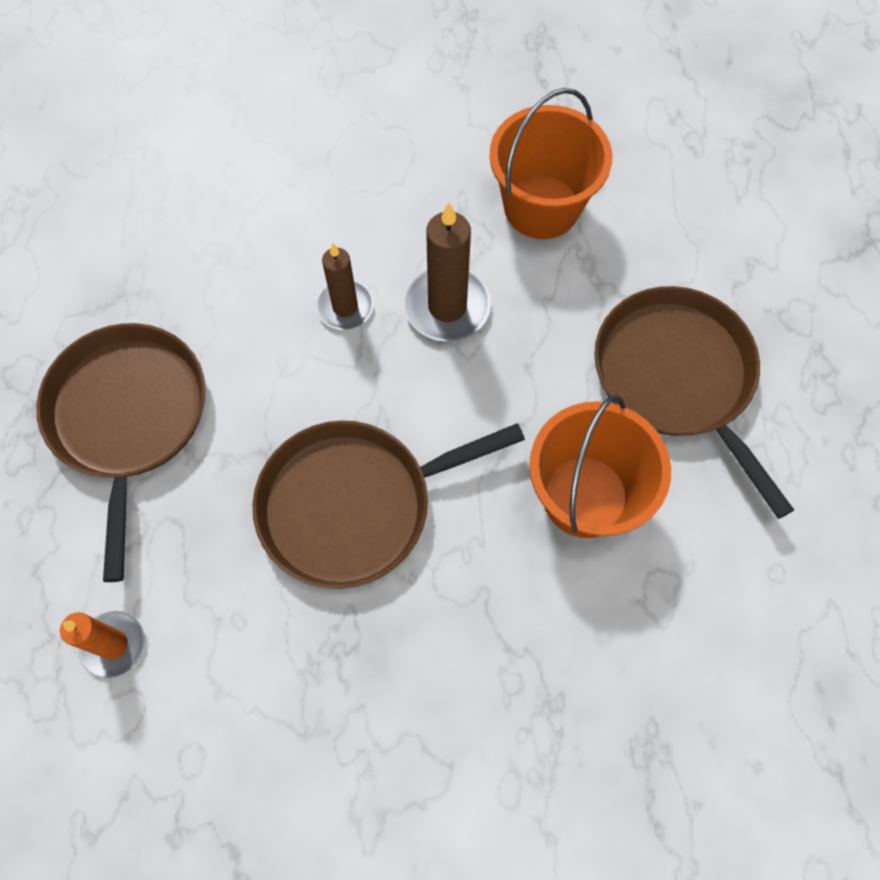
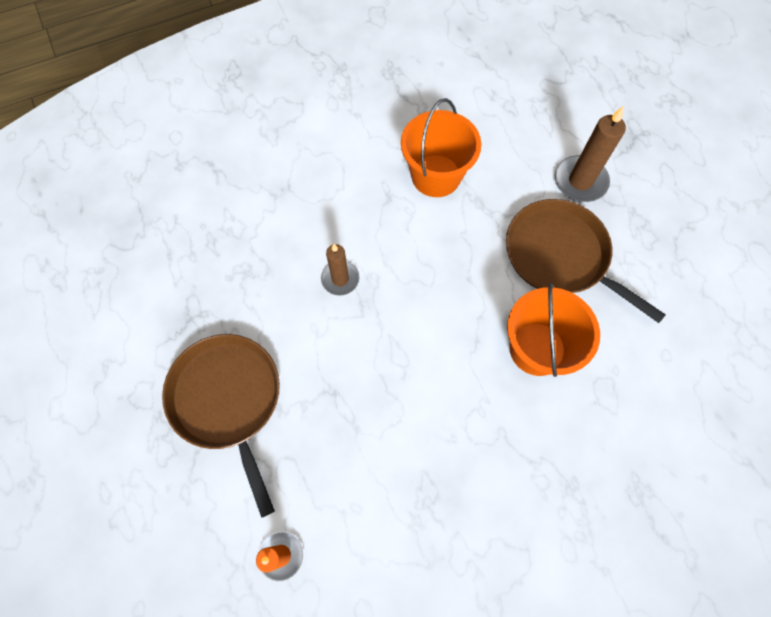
camera: 20 degrees left, 0 degrees up
(354, 504) = (398, 405): brown pan -> none
(447, 307) = (404, 257): brown candle -> brown candle (580, 181)

